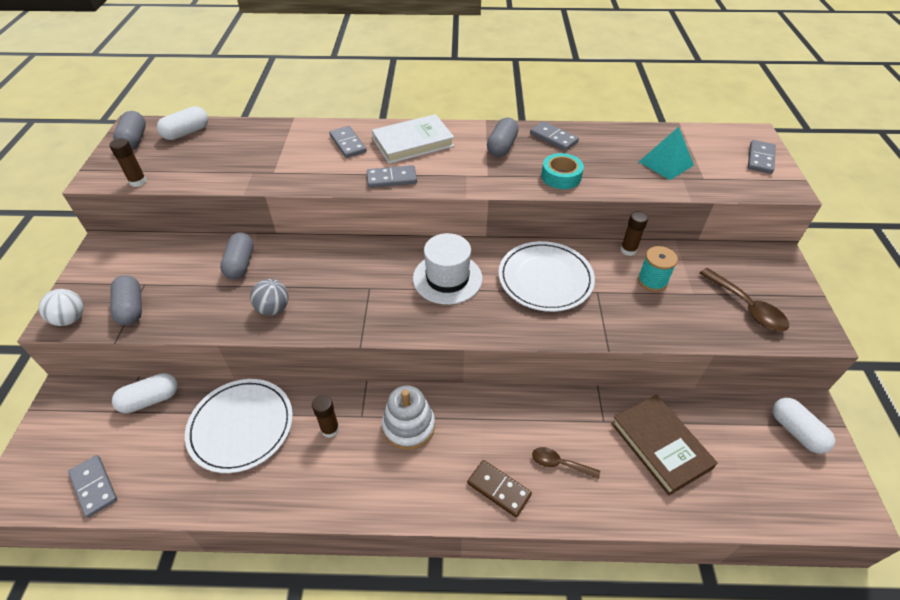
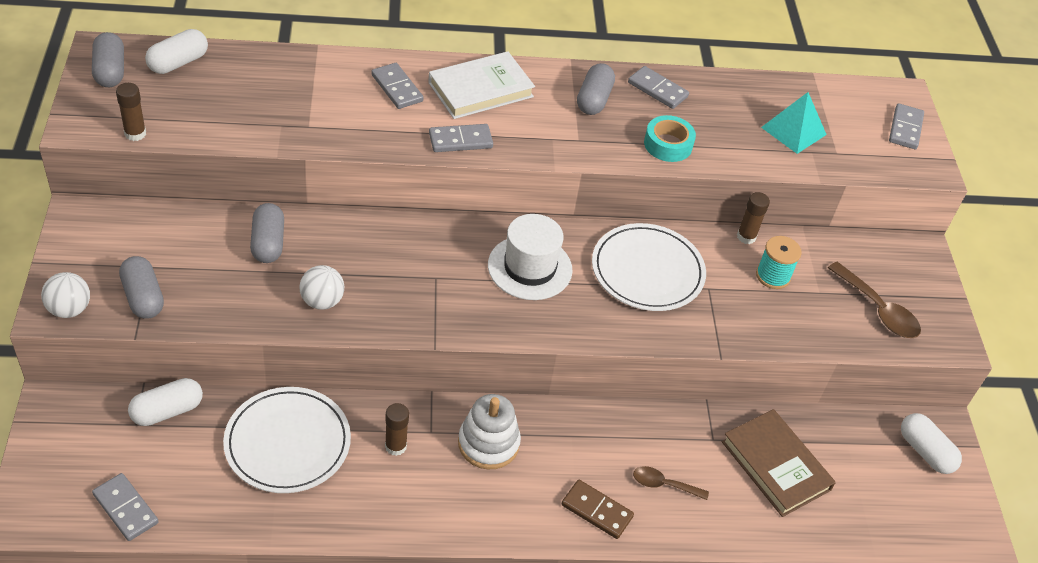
camera: 10 degrees left, 0 degrees up
(273, 309) = (322, 301): grey ball -> white ball

